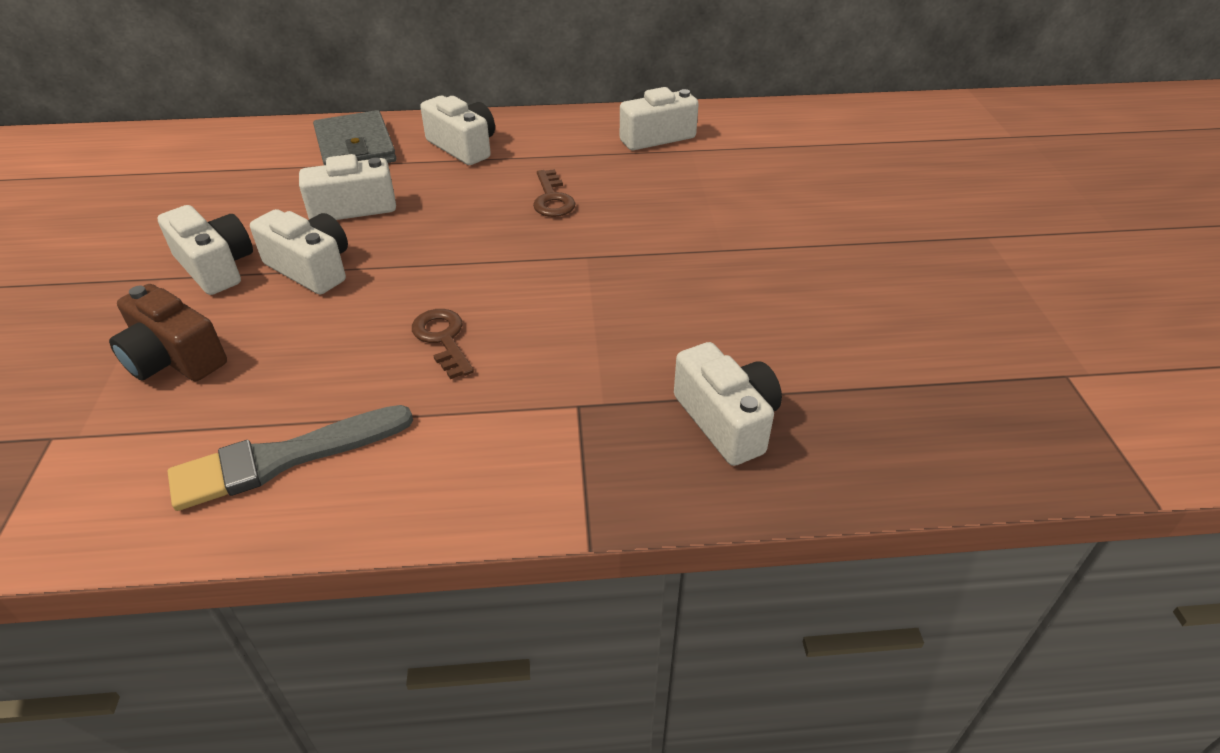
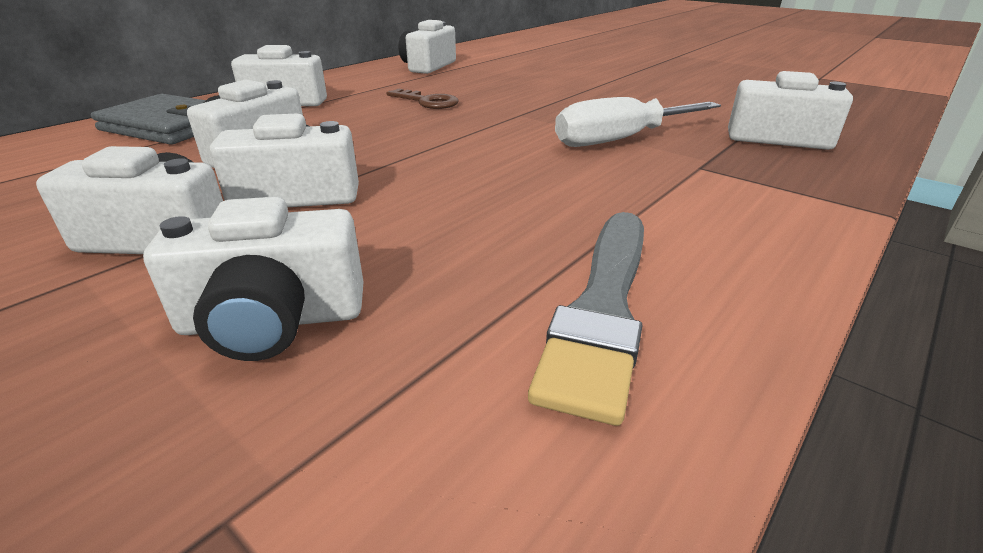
camera: 45 degrees left, 10 degrees down
(174, 359) = (273, 321): brown camera -> white camera
(442, 339) = (530, 180): brown key -> none
(589, 336) = (619, 140): none -> white screwdriver

